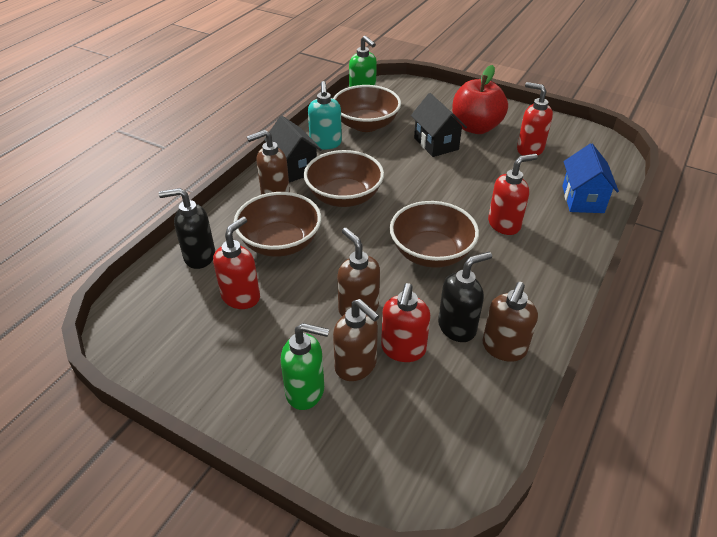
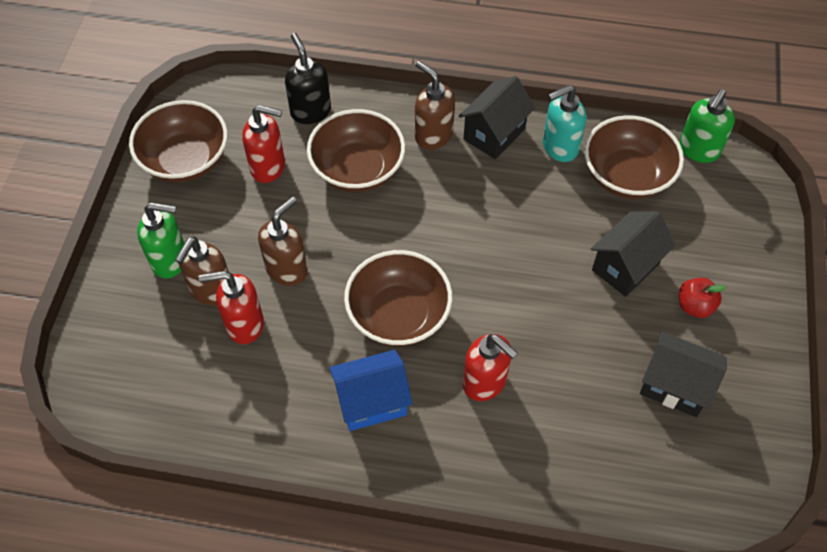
camera: 70 degrees right, 15 degrees up
(306, 391) = (171, 260): green soap dispenser -> green soap dispenser turned 75 degrees counterclockwise
(344, 197) = (462, 200): brown bowl -> brown bowl (185, 160)
(457, 327) = (291, 367): black soap dispenser -> none
(475, 127) = (694, 306): red apple -> red apple, size x0.50
(503, 348) = (274, 418): brown soap dispenser -> none
(529, 149) = (674, 386): red soap dispenser -> black house
(582, 199) = (584, 472): blue house -> blue house (372, 402)

